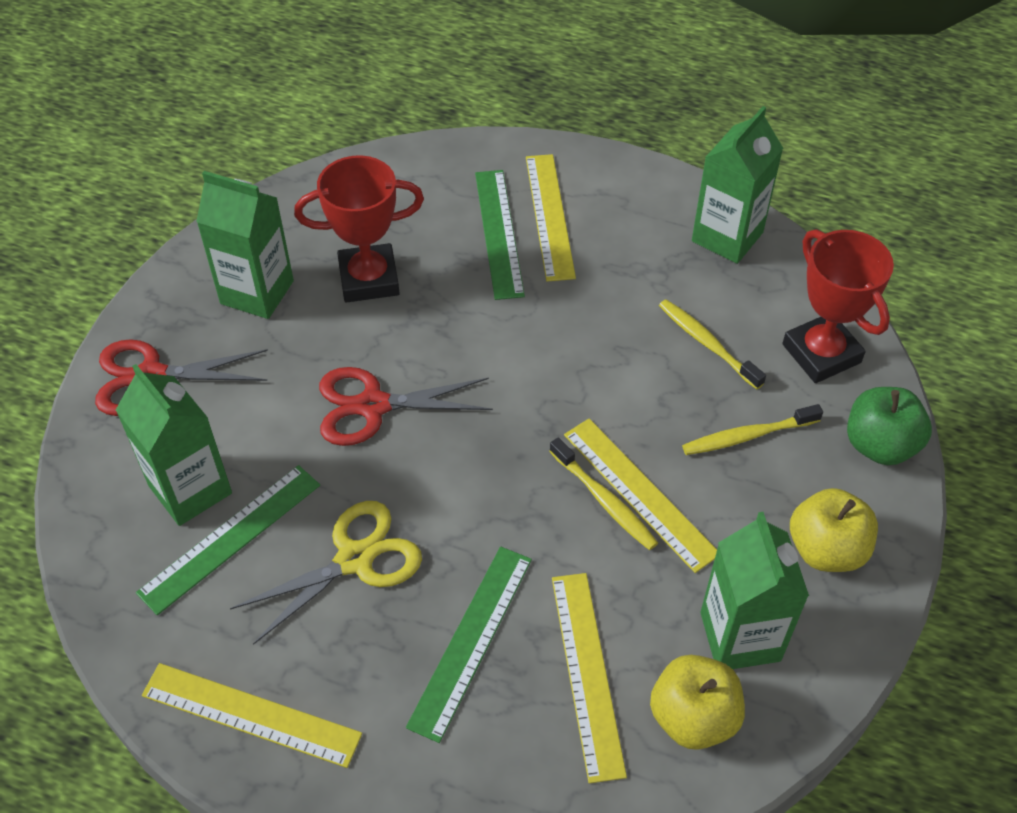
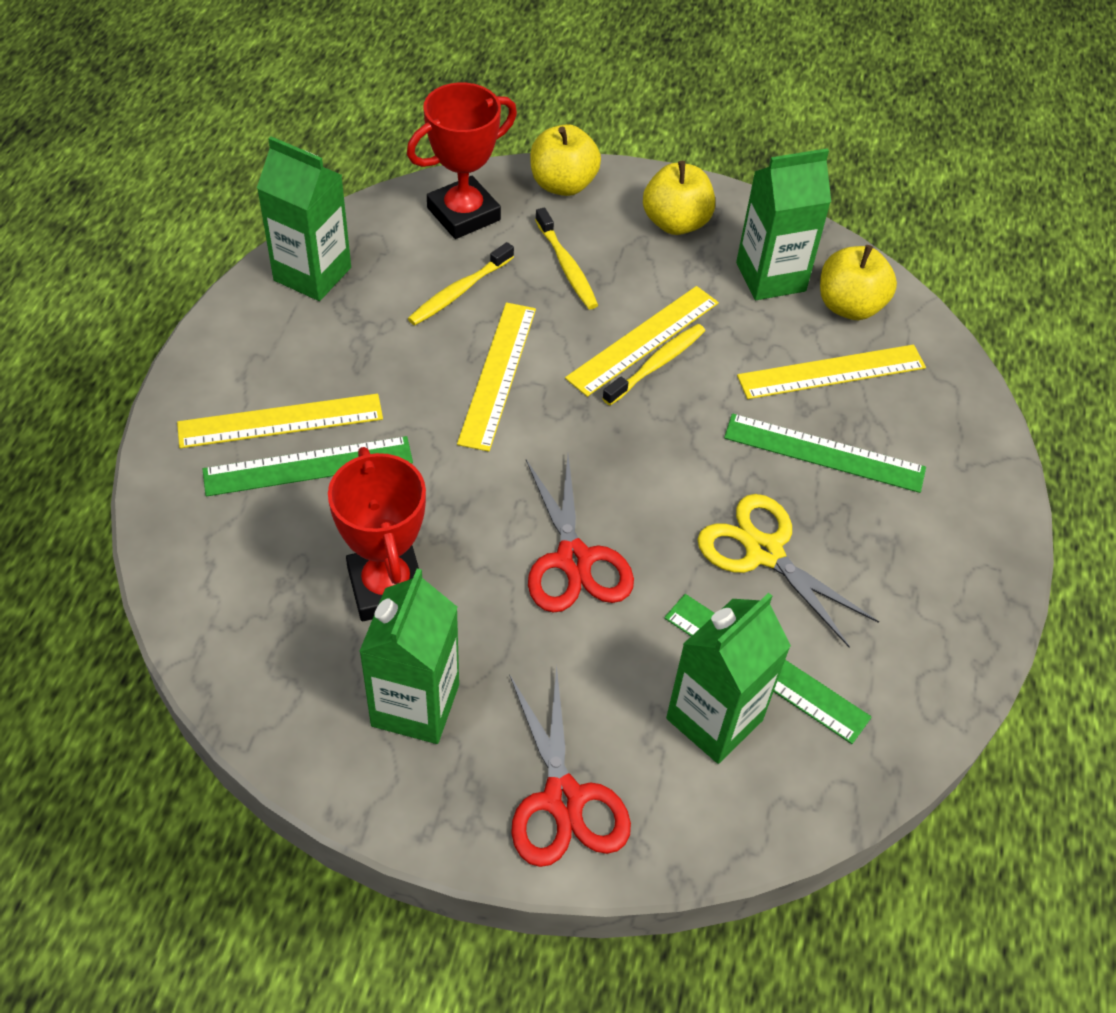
camera: 100 degrees left, 0 degrees up
(251, 714) = (946, 613): yellow ruler -> yellow ruler (498, 374)
(880, 445) = (563, 184): green apple -> yellow apple

